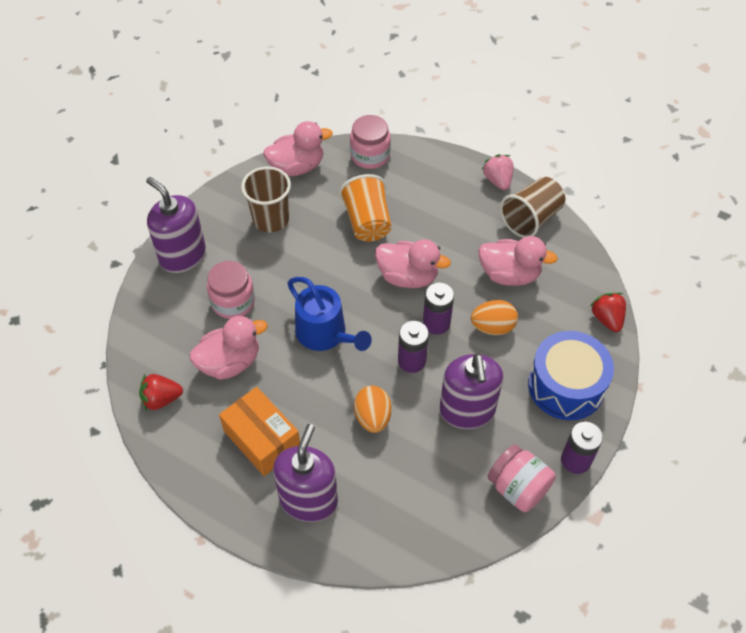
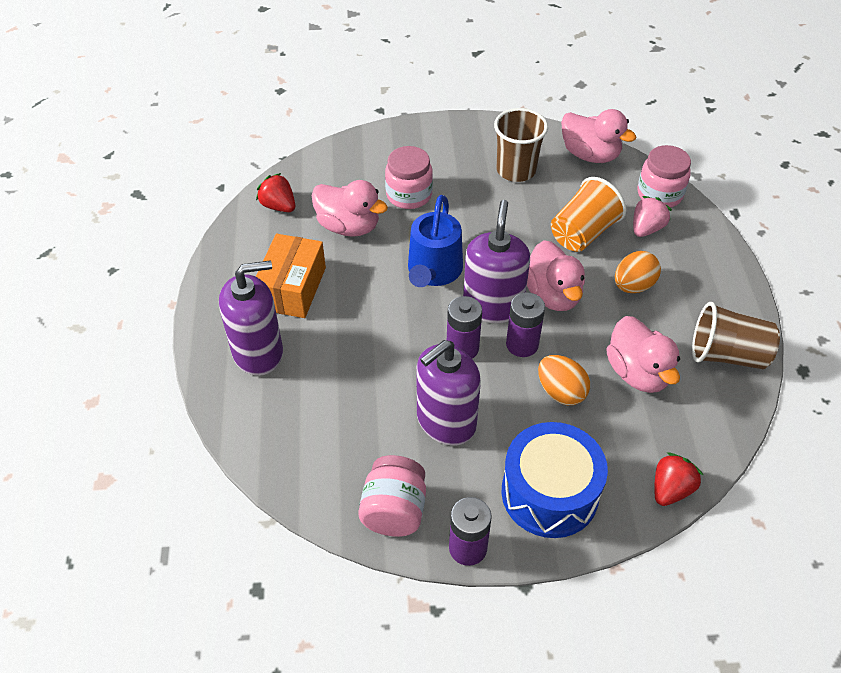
camera: 55 degrees right, 5 degrees down
(182, 255) = (424, 140): purple soap dispenser -> purple soap dispenser (493, 306)
(372, 417) = (376, 352): orange egg -> orange egg (633, 286)
(498, 180) = (743, 303): pink strawberry -> pink strawberry (646, 229)

